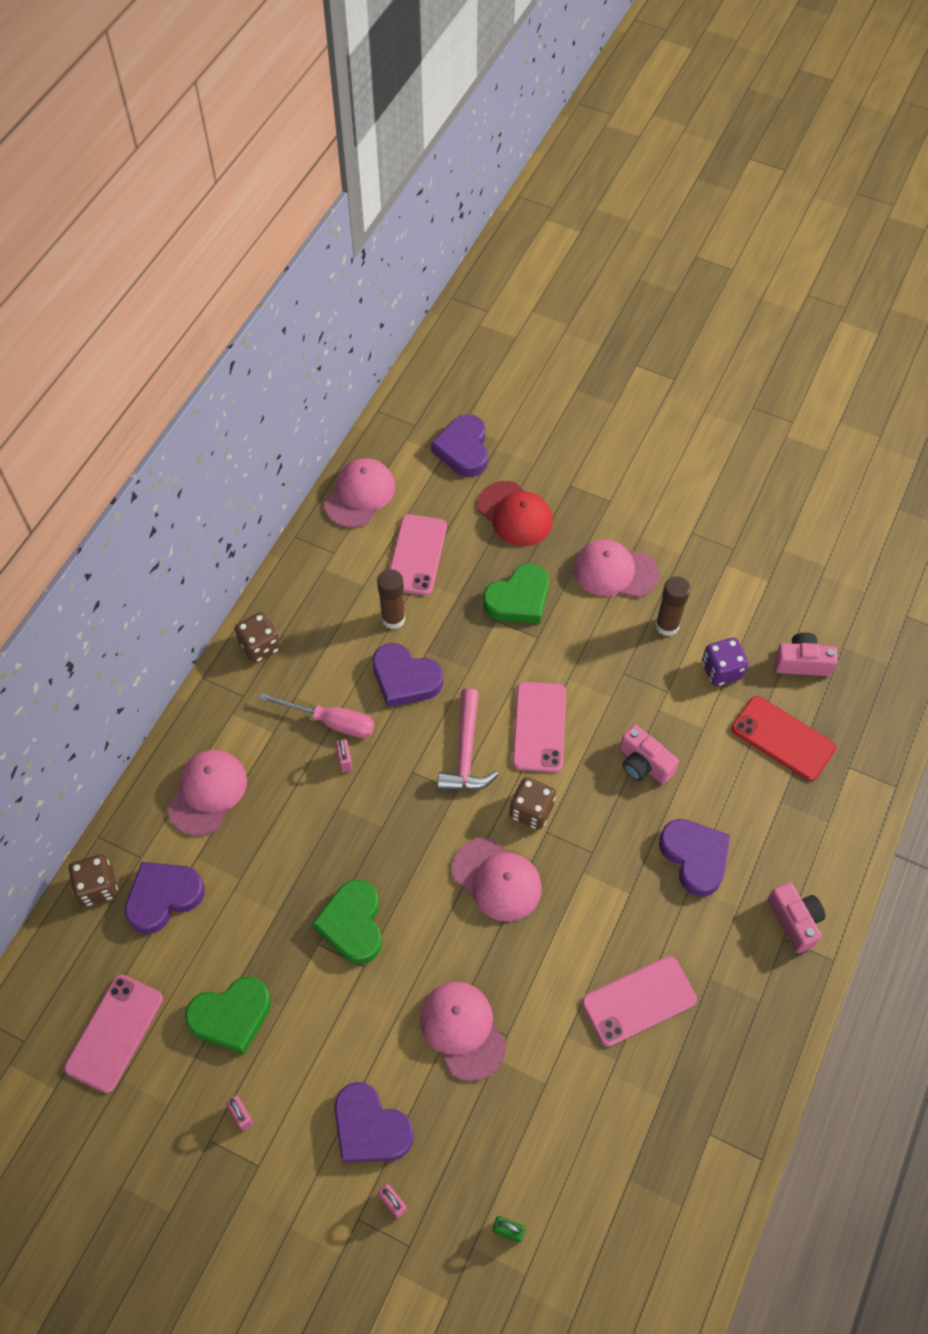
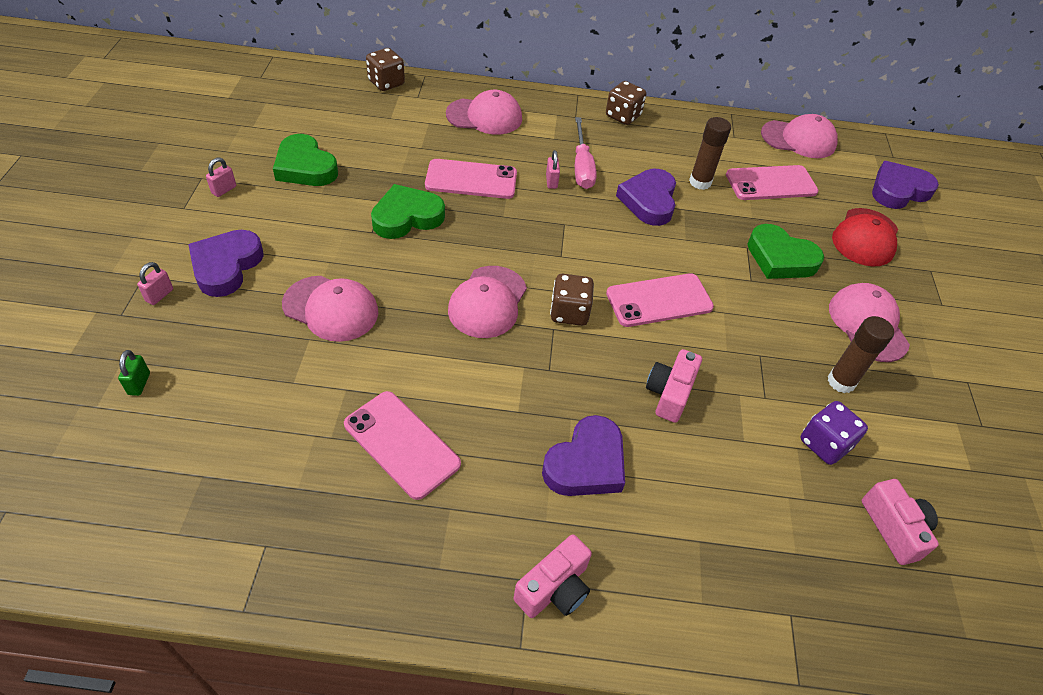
camera: 65 degrees right, 10 degrees down
(114, 1033) = (276, 114): pink phone -> pink phone (471, 180)
(163, 897) = (390, 114): purple heart -> none
(345, 761) = (551, 181): pink padlock -> pink padlock turned 60 degrees counterclockwise
(463, 1030) = (331, 309): pink cap -> pink cap turned 75 degrees clockwise
(466, 753) = (602, 254): pink hammer -> none
(783, 738) = (782, 527): red phone -> none

